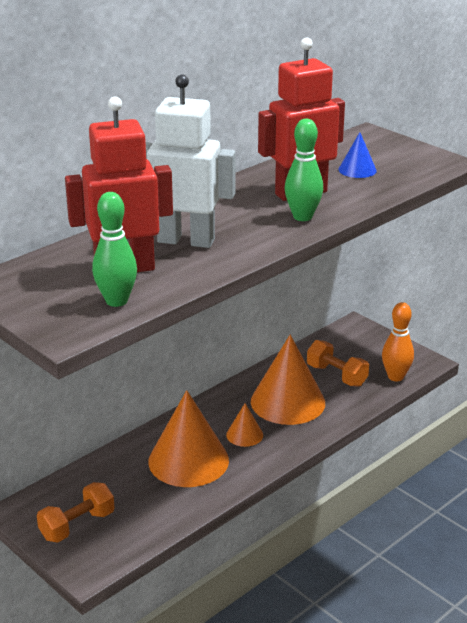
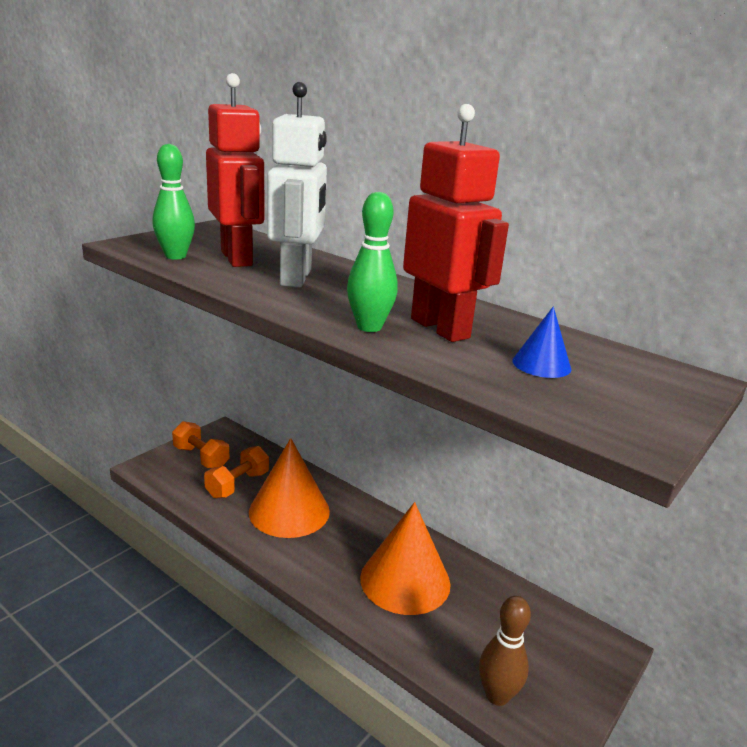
camera: 80 degrees right, 5 degrees down
(244, 435) = (336, 547): orange cone -> none
(336, 375) = (476, 626): orange dumbbell -> orange dumbbell (238, 485)
(395, 377) = (497, 695): orange bowling pin -> brown bowling pin

